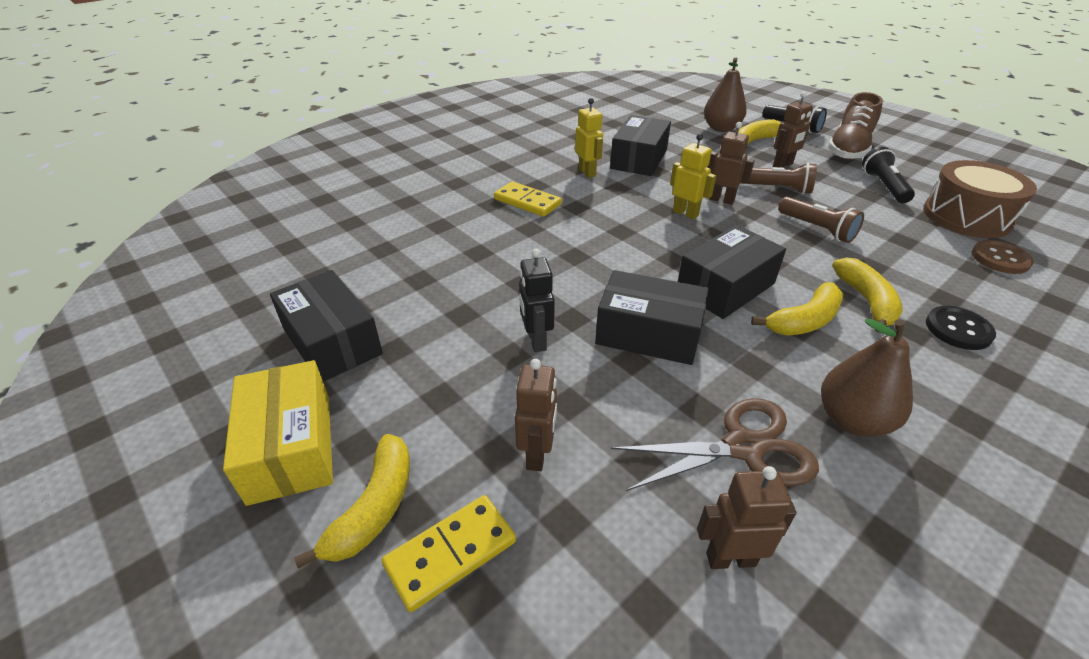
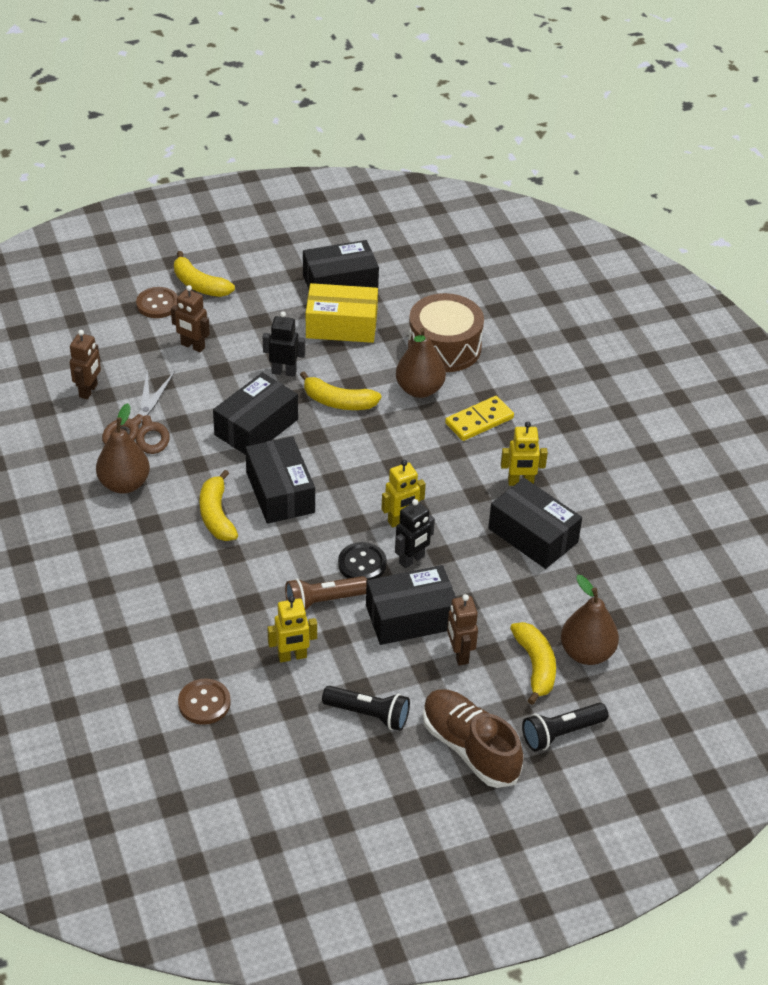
camera: 110 degrees right, 5 degrees up
(290, 447) = (258, 261): yellow box -> yellow box (341, 325)
(451, 553) = (157, 304): yellow domino -> brown button
(505, 240) = (419, 389): none -> brown pear
(721, 200) = (412, 560): brown robot -> black robot
(777, 189) = (410, 617): brown flashlight -> black box
(866, 301) = (213, 566): yellow banana -> yellow banana (338, 402)
(890, 229) = (292, 656): none -> yellow robot
(958, 329) = (152, 597): black button -> black button (362, 564)
(966, 216) = (276, 739): brown drum -> brown drum (444, 347)

